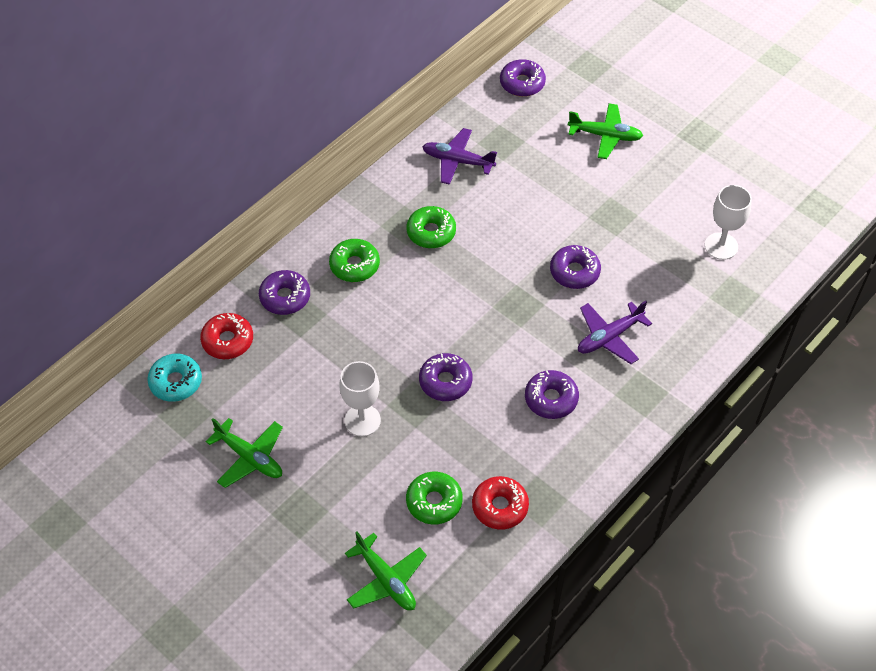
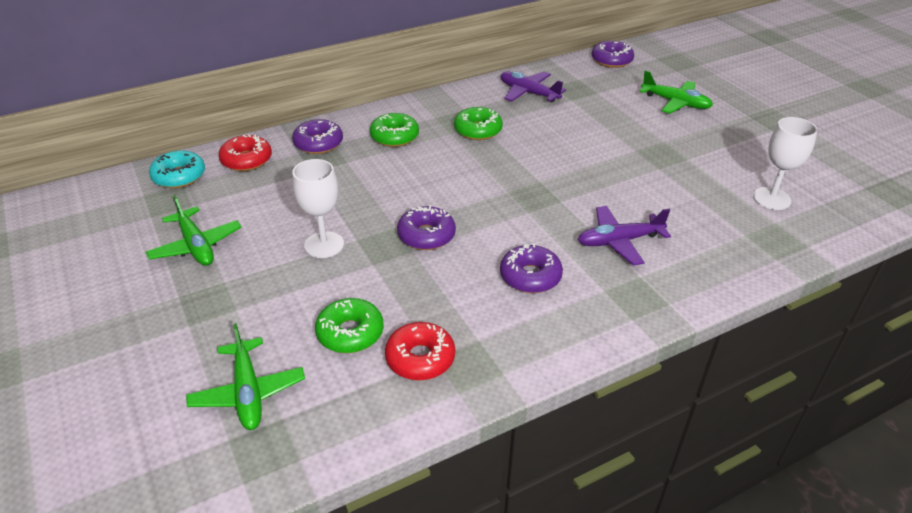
camera: 20 degrees right, 15 degrees down
(574, 272) = (604, 184): purple donut -> none

